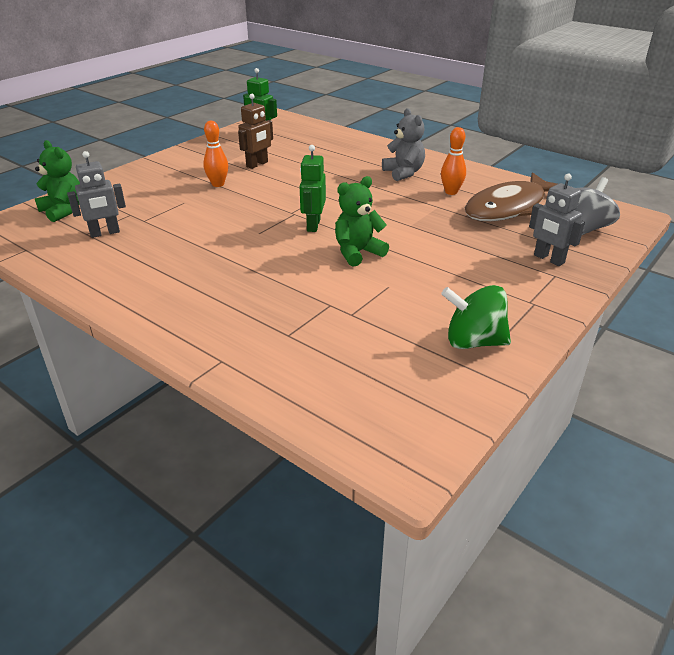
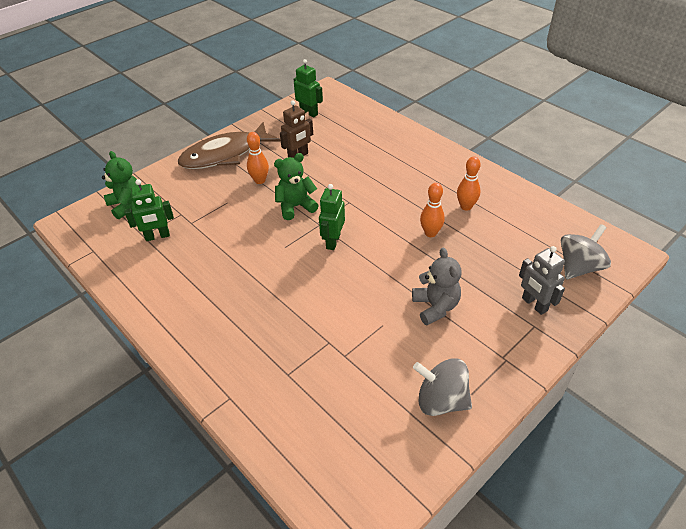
camera: 10 degrees right, 10 degrees up
(105, 233) = (157, 236): grey robot -> green robot
(357, 252) = (364, 280): green teddy bear -> green teddy bear (295, 207)
(403, 173) = (428, 177): grey teddy bear -> grey teddy bear (435, 307)
(419, 213) = (430, 233): none -> orange bowling pin
(473, 341) = (441, 400): green spinning top -> grey spinning top
(509, 208) = (515, 232): brown fish -> brown fish (225, 155)

